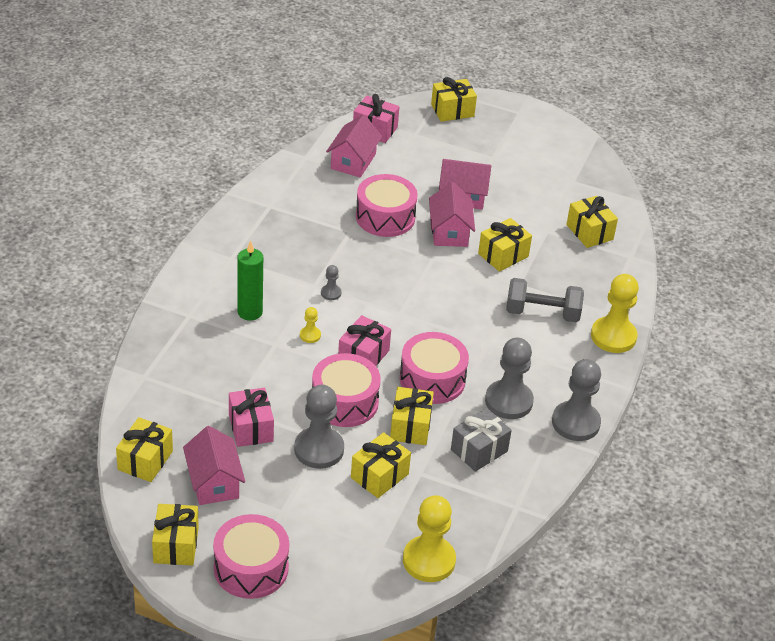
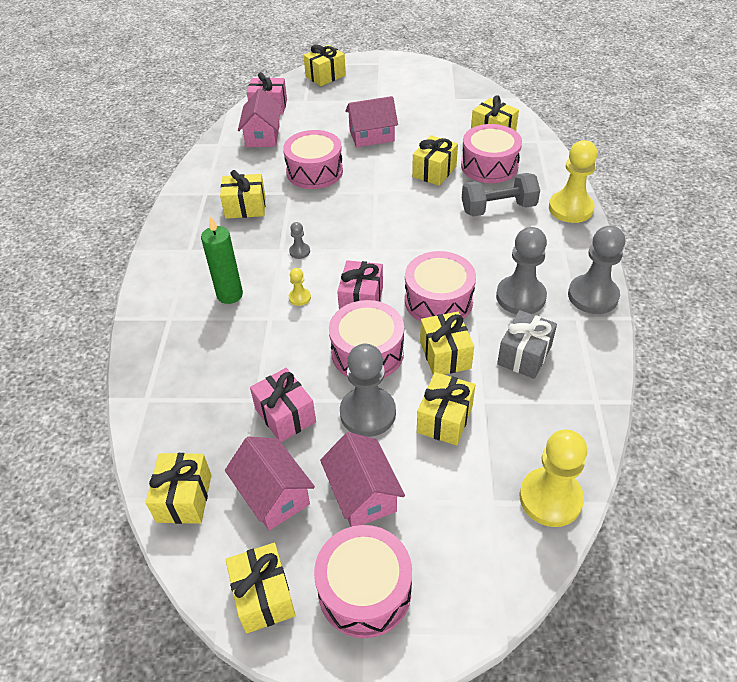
camera: 15 degrees left, 5 degrees up
(301, 233) = (245, 207): none -> yellow gift
(449, 232) = (377, 166): pink house -> pink house (363, 494)
(562, 267) = (489, 166): none -> pink drum

